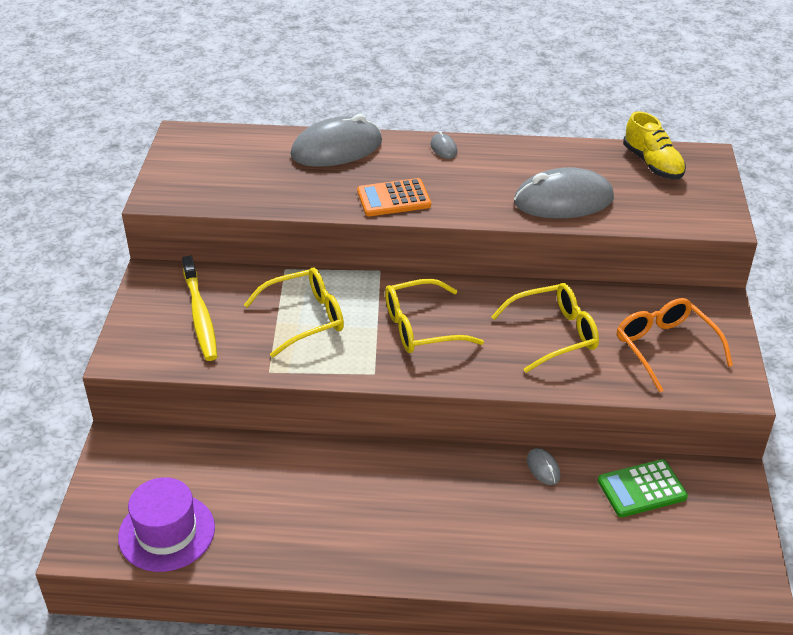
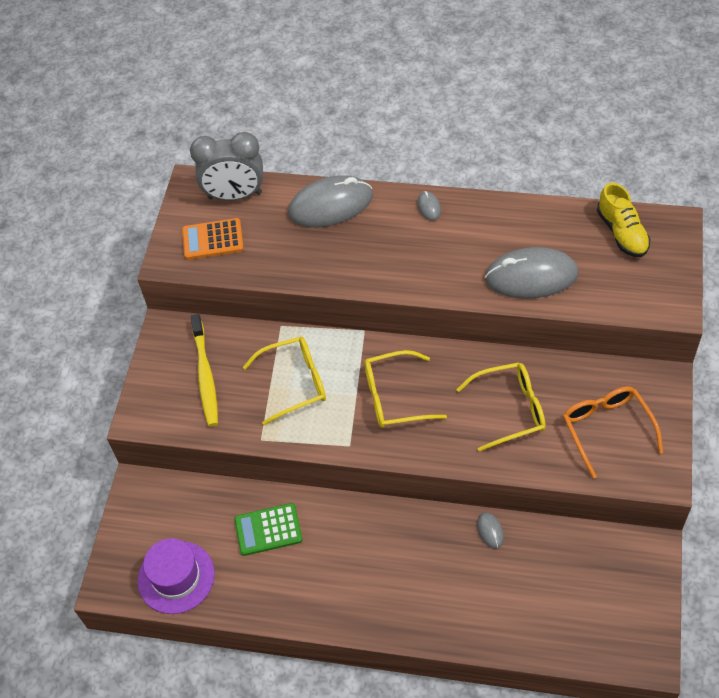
camera: 10 degrees right, 15 degrees up
(230, 143) = (235, 195): none -> grey clock
(393, 198) = (377, 269): orange calculator -> orange calculator (213, 239)
(641, 489) = (571, 556): green calculator -> green calculator (268, 529)

